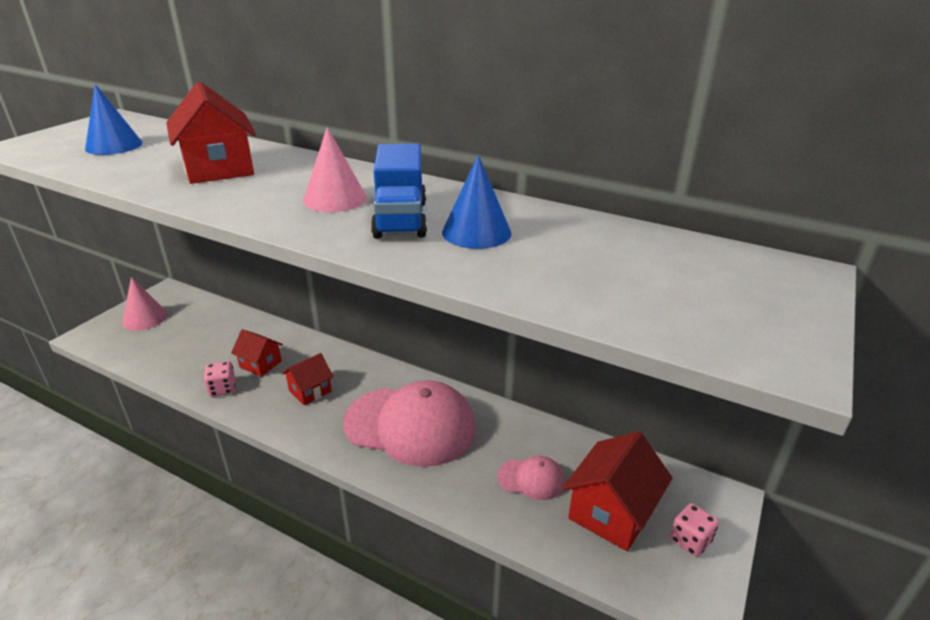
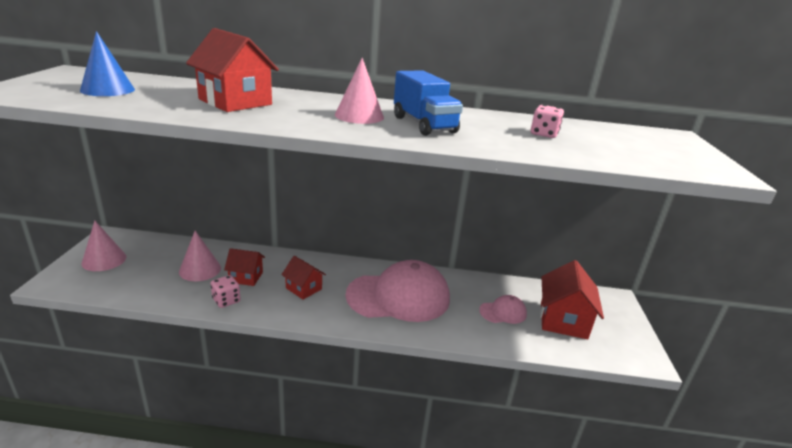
camera: 25 degrees left, 5 degrees down
(222, 346) = (200, 269): none -> pink cone
(310, 391) = (303, 288): red house -> red house turned 75 degrees counterclockwise
(476, 232) = (483, 128): blue cone -> none
(690, 540) = (615, 325): pink dice -> pink dice (544, 134)

